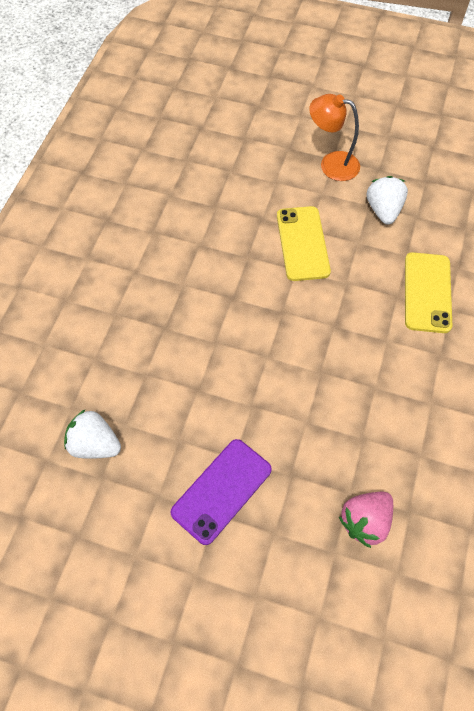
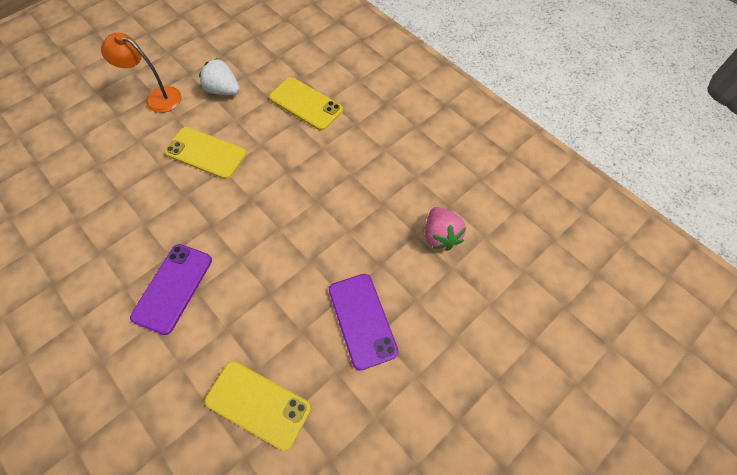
camera: 60 degrees left, 0 degrees up
(95, 444) = (258, 404): white strawberry -> yellow phone
(156, 308) = (173, 288): none -> purple phone
(331, 164) = (157, 97): orange lamp -> orange lamp turned 60 degrees clockwise

